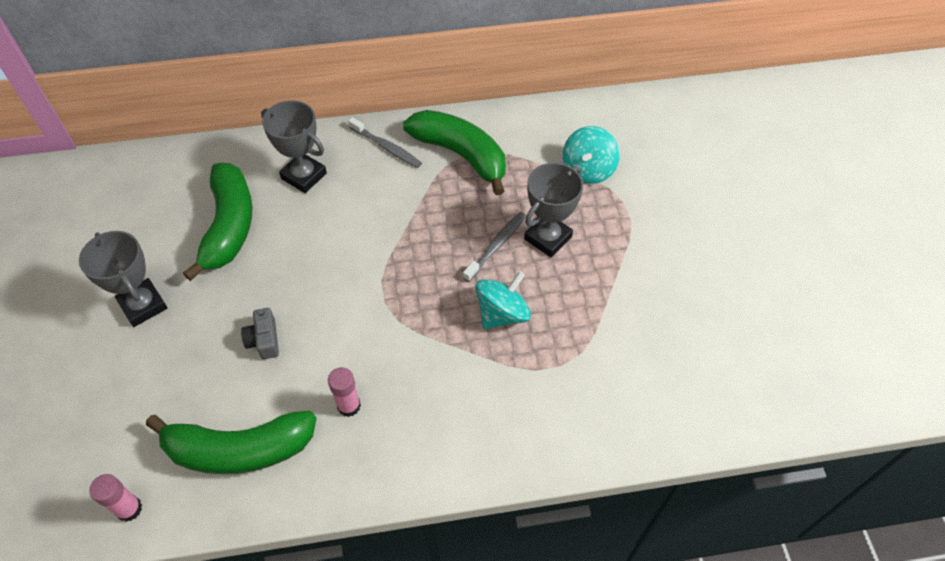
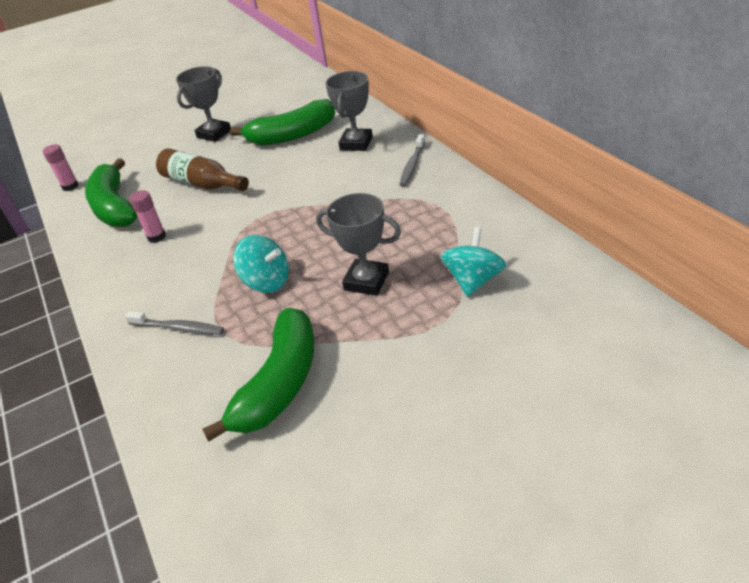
camera: 75 degrees right, 15 degrees down
(264, 340) = (202, 183): grey camera -> brown bottle
(460, 155) = (432, 201): green banana -> green banana (279, 383)
(496, 246) = (340, 254): grey toothbrush -> grey toothbrush (178, 328)
(588, 170) = (473, 280): turquoise spinning top -> turquoise spinning top turned 105 degrees clockwise

